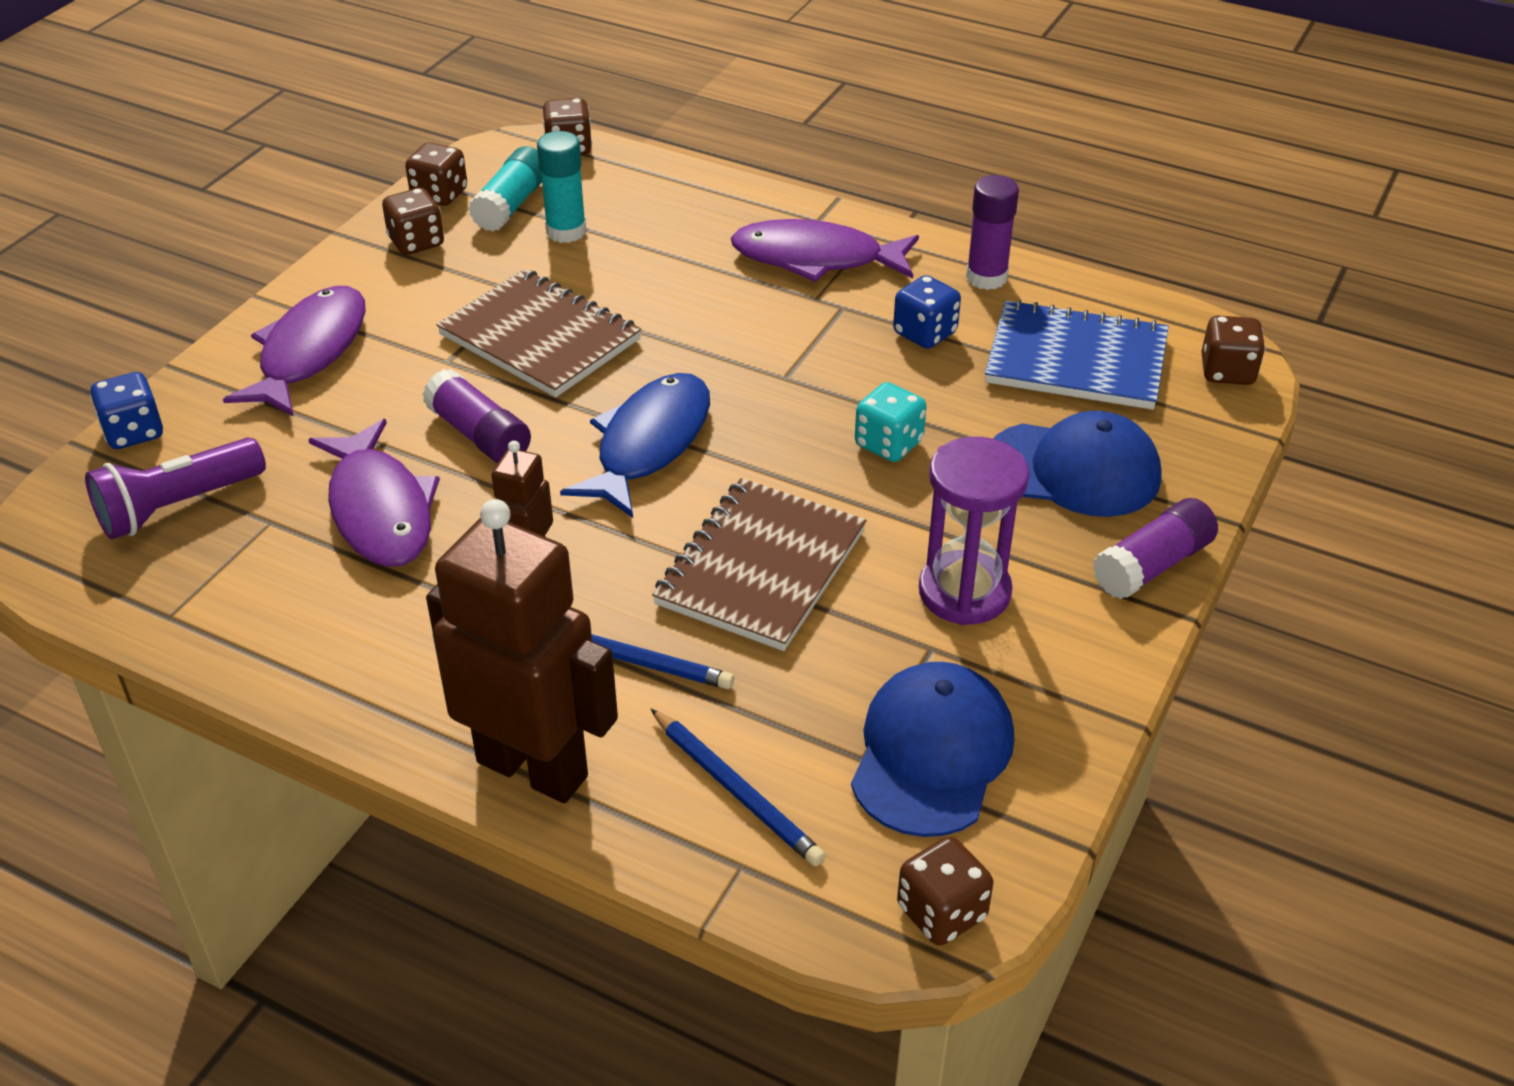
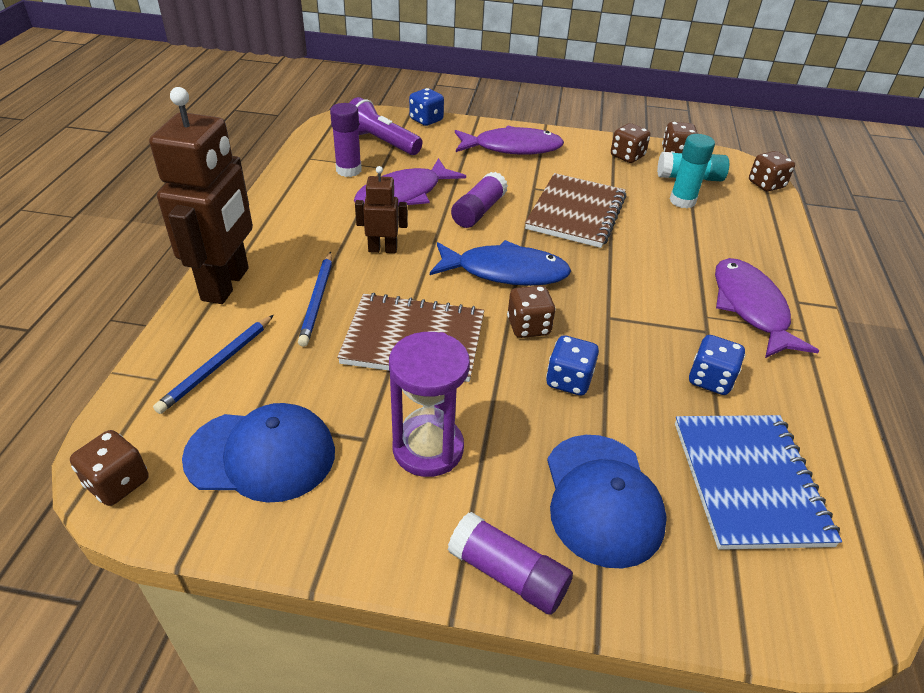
camera: 70 degrees right, 0 degrees up
(888, 444) = (569, 380): turquoise dice -> blue dice
(986, 277) = (812, 405): purple glue stick -> purple glue stick (348, 170)
(1227, 372) = (822, 611): brown dice -> brown dice (528, 327)

